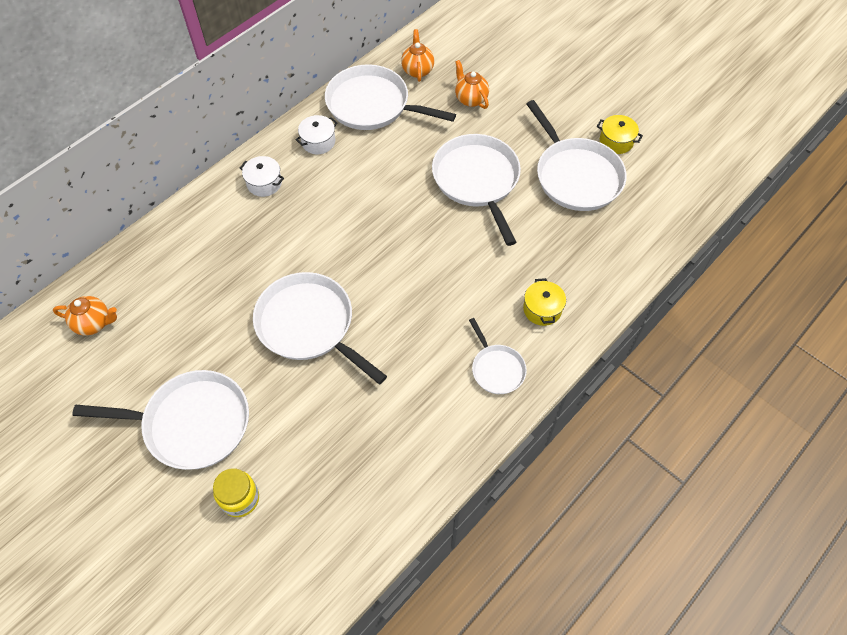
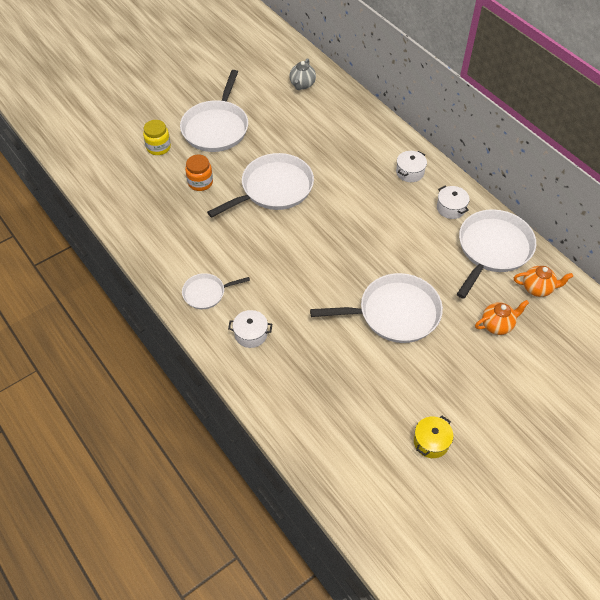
camera: 100 degrees right, 5 degrees down
(94, 323) = (302, 85): orange teapot -> grey teapot
(308, 420) = (200, 182): none -> orange jar
(542, 309) = (251, 334): yellow pot -> white pot
(576, 176) = (390, 394): white pan -> none

